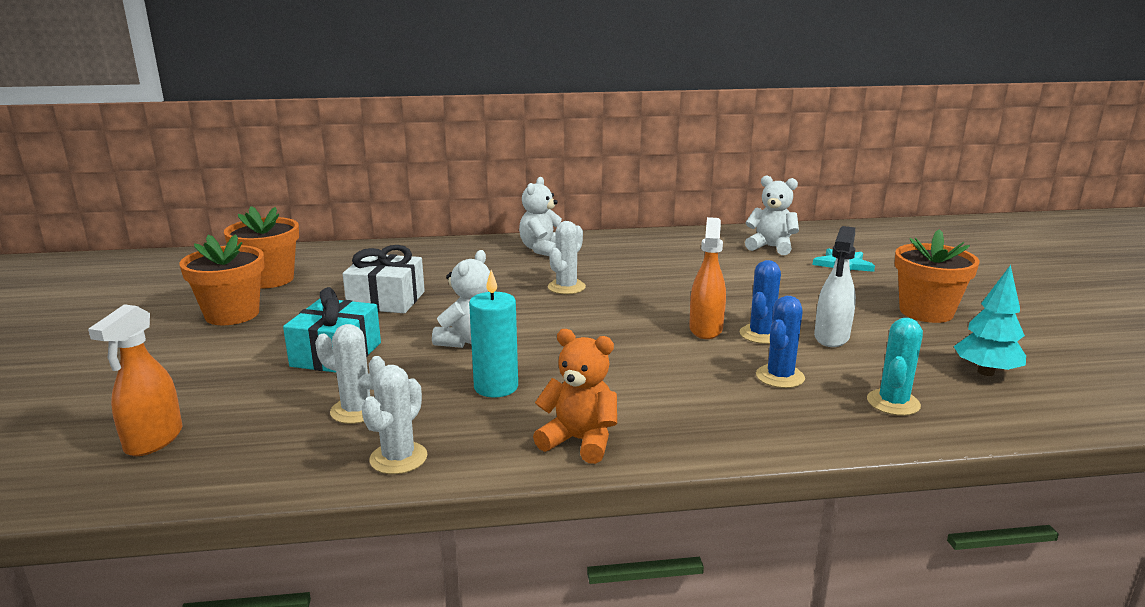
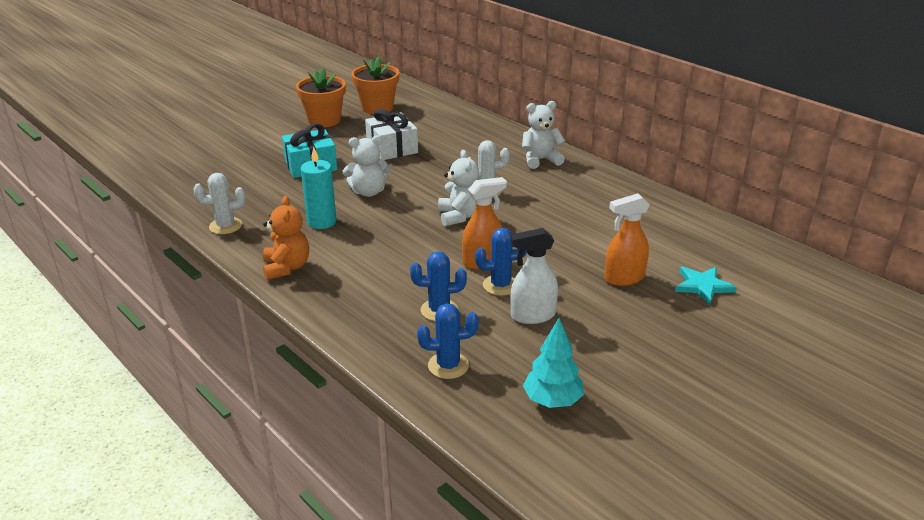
camera: 55 degrees right, 10 degrees up
(153, 440) = (190, 165): orange spray bottle -> orange spray bottle (624, 278)
(356, 410) = (259, 196): white cactus -> none
(771, 247) = (692, 242): white teddy bear -> white teddy bear (459, 216)
(893, 403) = (448, 365): turquoise cactus -> blue cactus
(926, 312) = (646, 350): orange flower pot -> none

